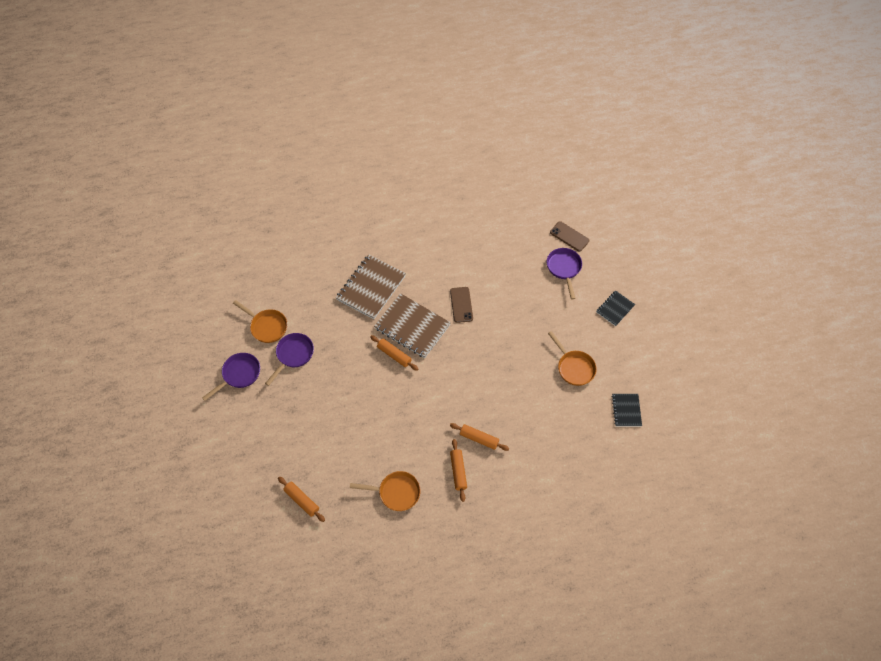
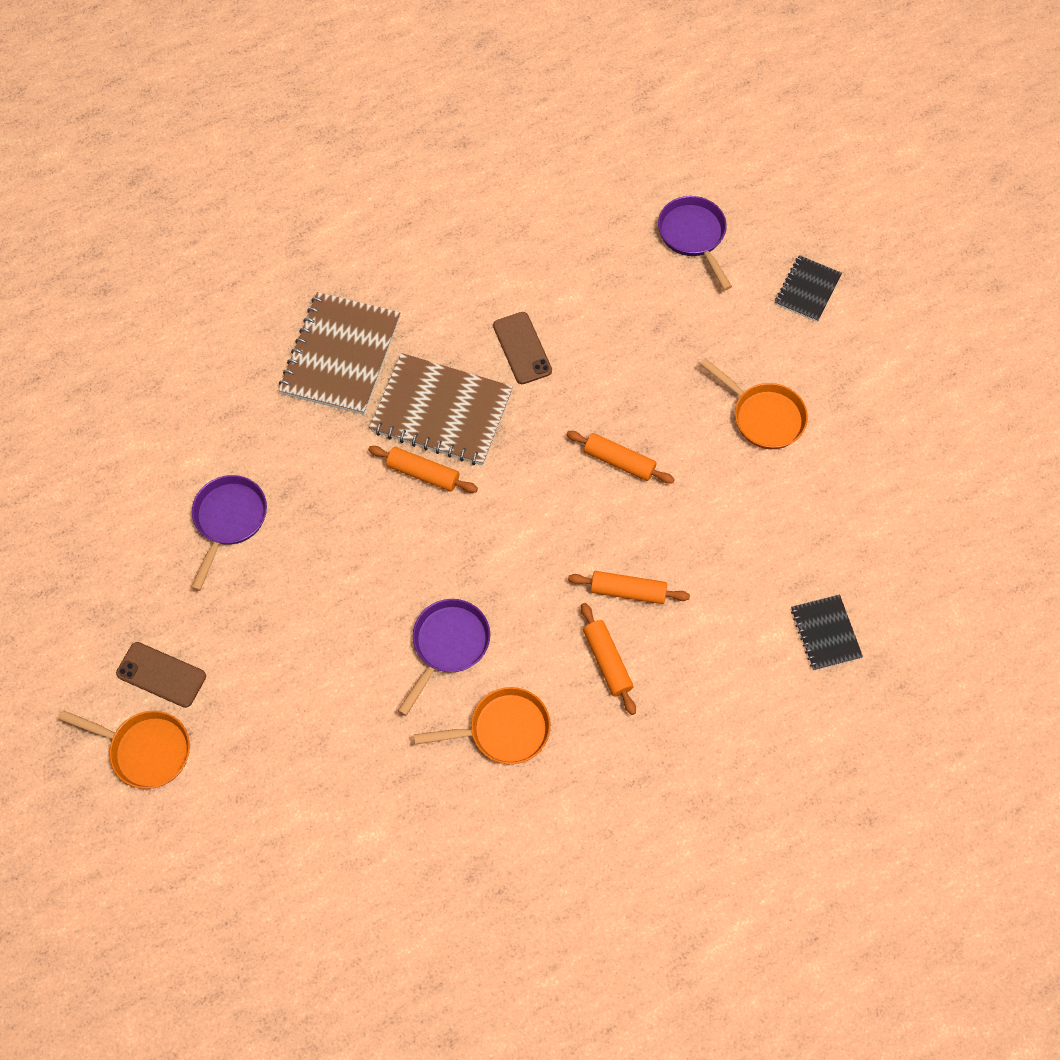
camera: 15 degrees left, 5 degrees up
(239, 374) = (134, 583): purple pan -> purple pan (448, 645)
(267, 326) = (160, 478): orange pan -> orange pan (145, 750)
(302, 500) = (329, 791): orange rolling pin -> orange rolling pin (619, 461)
(569, 236) = (686, 173): brown phone -> brown phone (161, 675)
(626, 410) = (879, 472): black notebook -> black notebook (825, 633)

